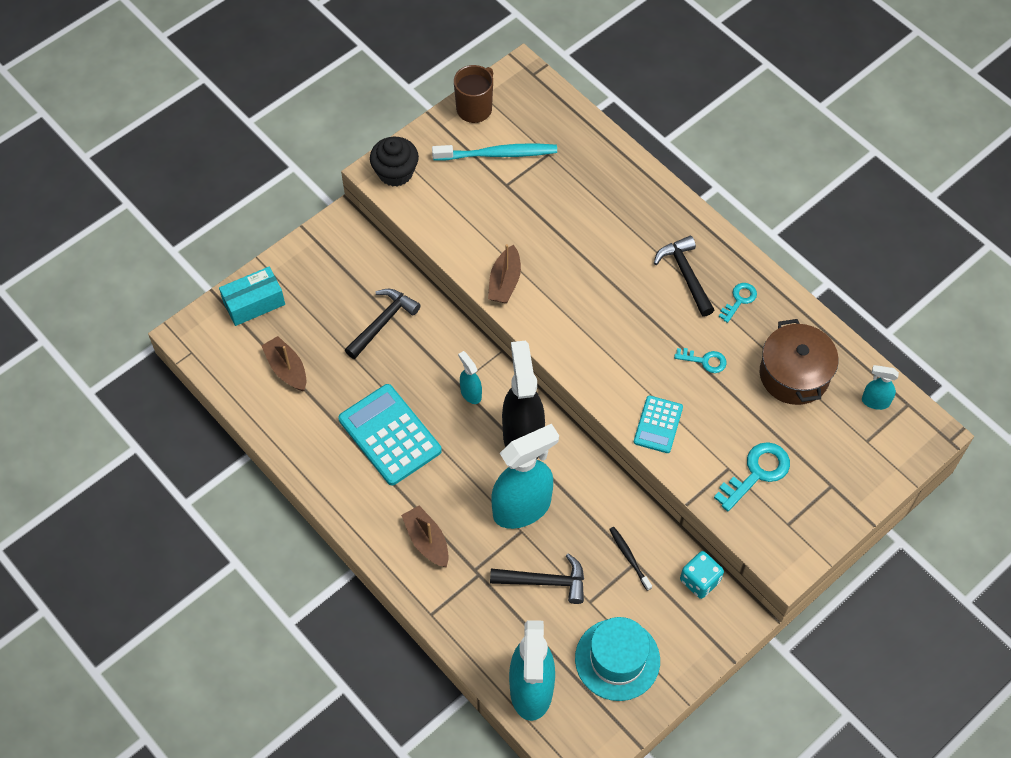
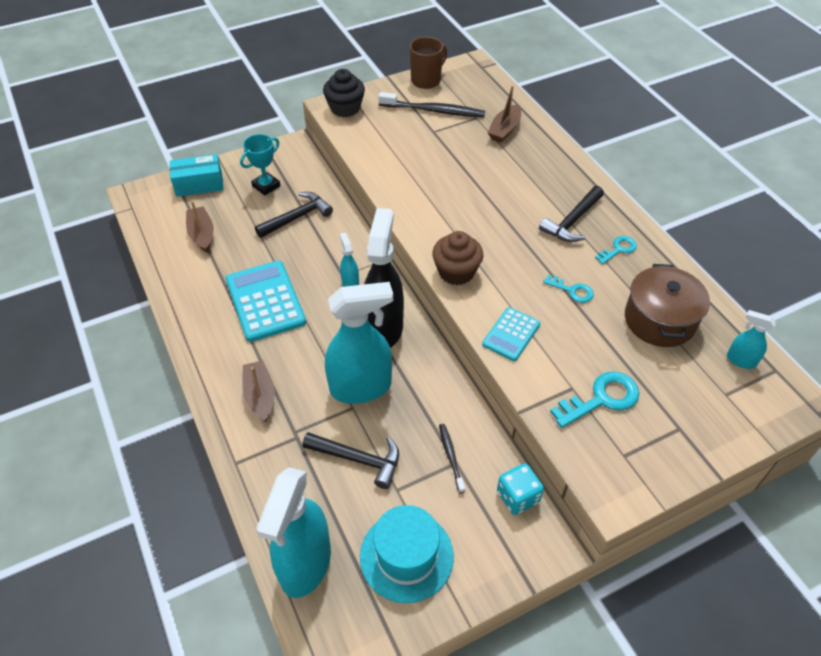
camera: 15 degrees right, 10 degrees down
(331, 288) = (266, 186): none -> turquoise trophy
(498, 154) = (434, 111): turquoise toothbrush -> black toothbrush
(504, 282) = (406, 196): brown boat -> brown boat (504, 130)
(585, 365) = (456, 272): none -> brown cupcake
(686, 275) = (572, 221): black hammer -> black hammer turned 135 degrees counterclockwise

